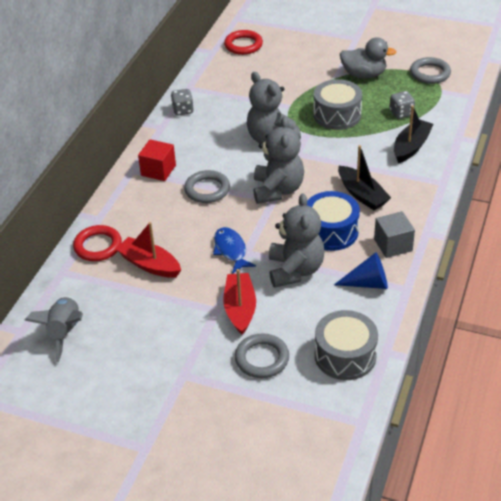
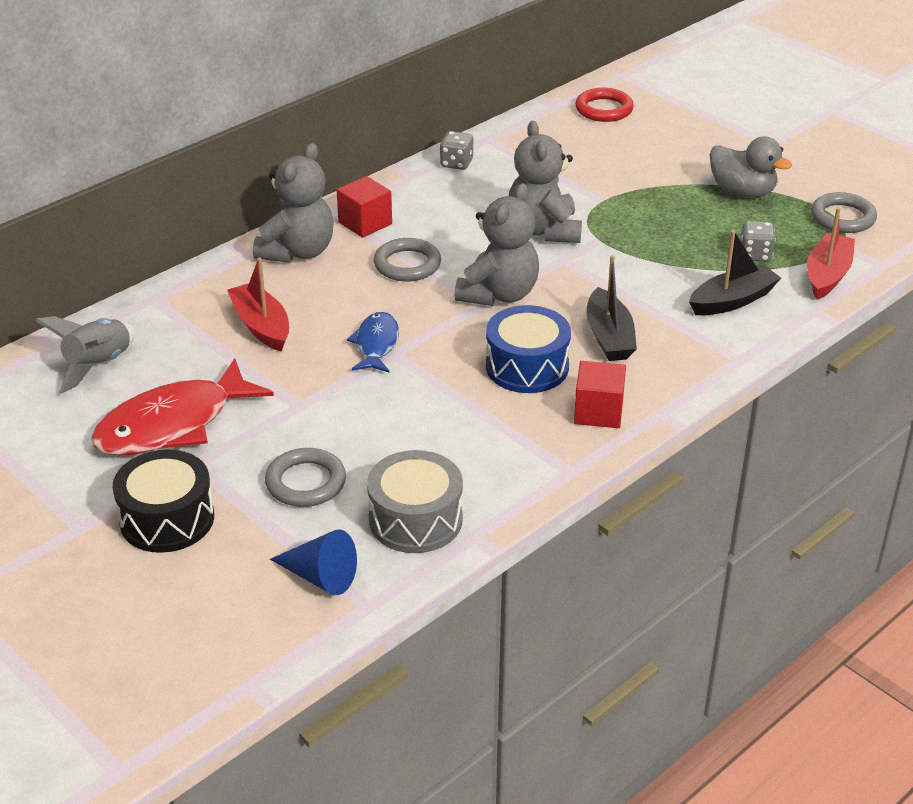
camera: 25 degrees right, 5 degrees down
(98, 246) = (218, 284): red ring -> none
(148, 354) = (173, 424): none -> red fish
(196, 419) = (167, 519): none -> black drum
(240, 309) = (328, 415): red boat -> red boat (827, 275)
(295, 270) = (438, 396): grey teddy bear -> grey teddy bear (298, 252)
(337, 115) = (660, 230): grey drum -> none
(368, 283) = (522, 445): blue cone -> blue cone (320, 577)
(393, 245) = (598, 412): grey cube -> red cube

